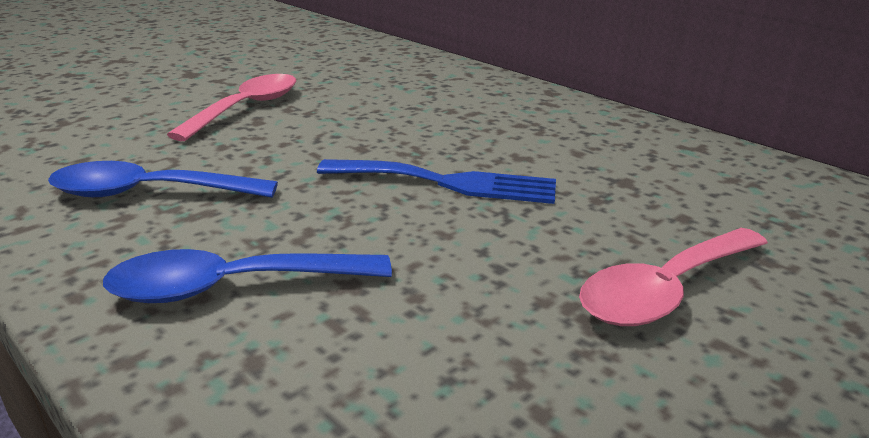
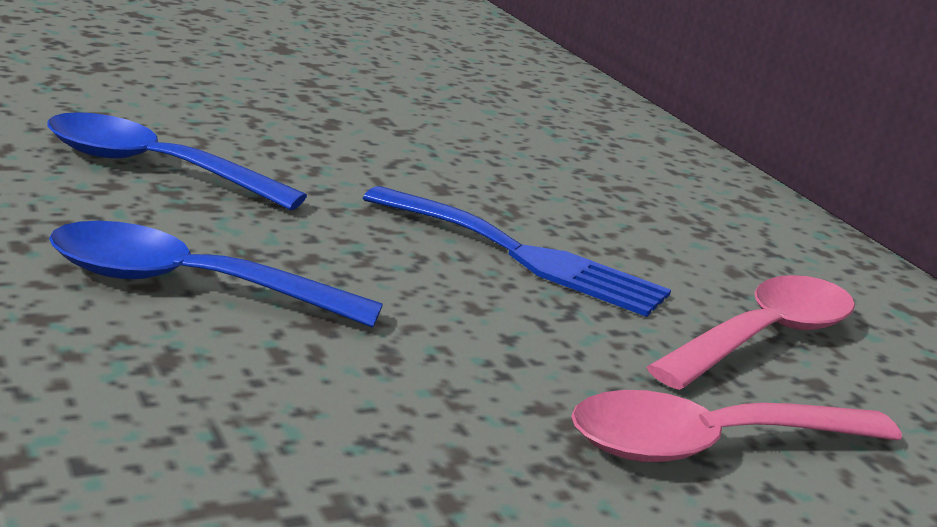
camera: 15 degrees right, 5 degrees down
(247, 108) = (327, 106): pink spoon -> pink spoon (764, 337)

